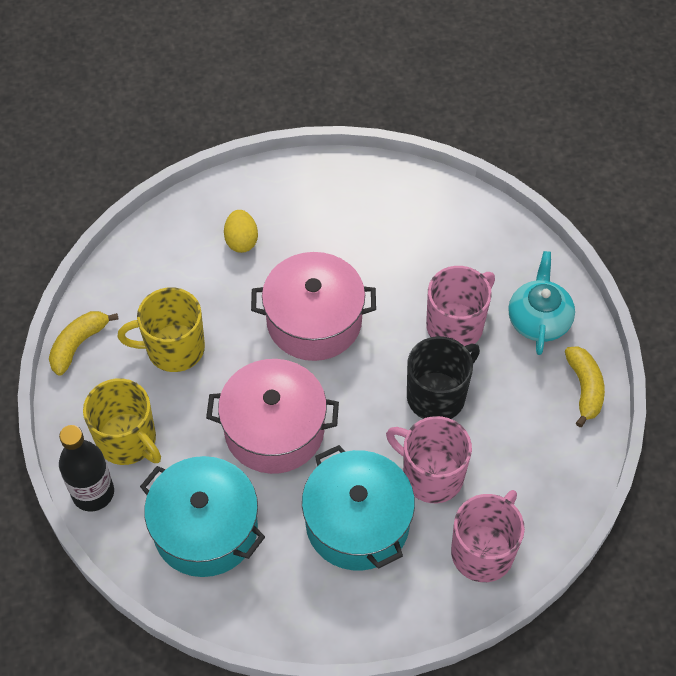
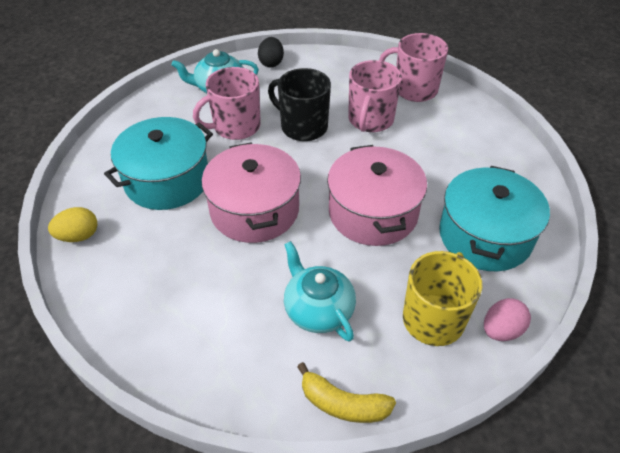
camera: 105 degrees left, 10 degrees down
(93, 493) = (501, 330): black bottle -> pink egg
(173, 349) = (318, 309): yellow mug -> turquoise teapot
(241, 241) = (171, 286): yellow egg -> yellow egg (78, 236)
(357, 523) = (427, 149): turquoise pot -> turquoise pot (167, 180)
(456, 325) = (235, 127): pink mug -> pink mug turned 60 degrees counterclockwise
(584, 388) = (271, 63): yellow banana -> black egg

